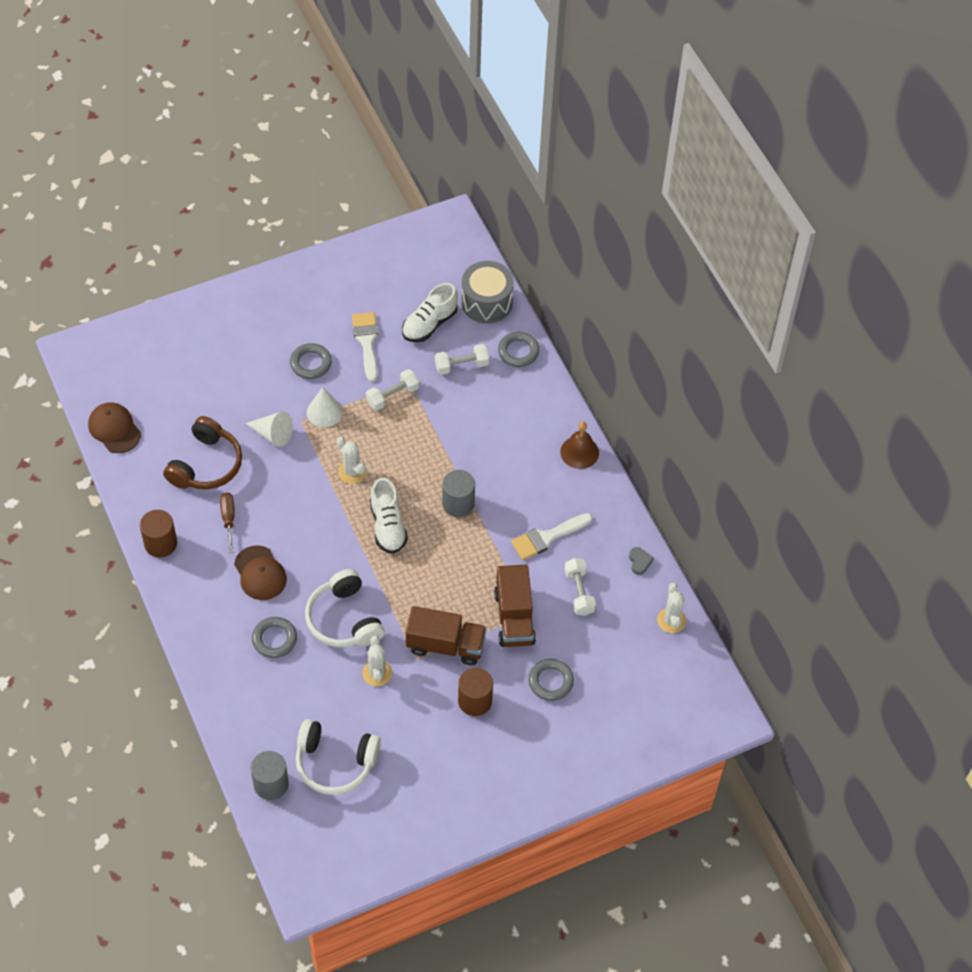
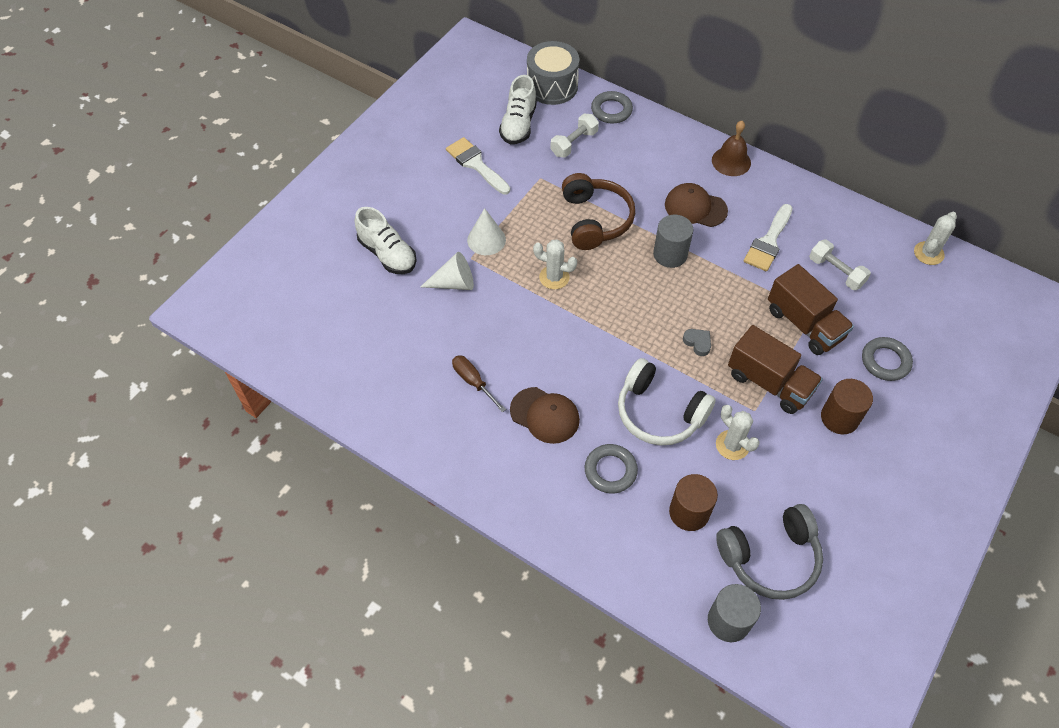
camera: 30 degrees left, 0 degrees up
(114, 429) = (293, 358): brown cap -> brown cap (695, 207)
(160, 543) = (423, 442): brown cylinder -> brown cylinder (689, 512)
(206, 465) = (412, 343): brown headphones -> brown headphones (595, 220)
(310, 363) = (440, 206): grey ring -> none
(335, 763) = (770, 558): white headphones -> grey headphones
(388, 526) = (626, 306): white shoe -> white shoe (387, 254)
(392, 396) = (536, 196): white dumbbell -> none
(445, 645) = (769, 382): brown truck -> brown truck turned 60 degrees clockwise
(639, 562) = (859, 221): grey heart -> grey heart (697, 343)
(671, 620) = (928, 253): white cactus -> white cactus turned 75 degrees clockwise

